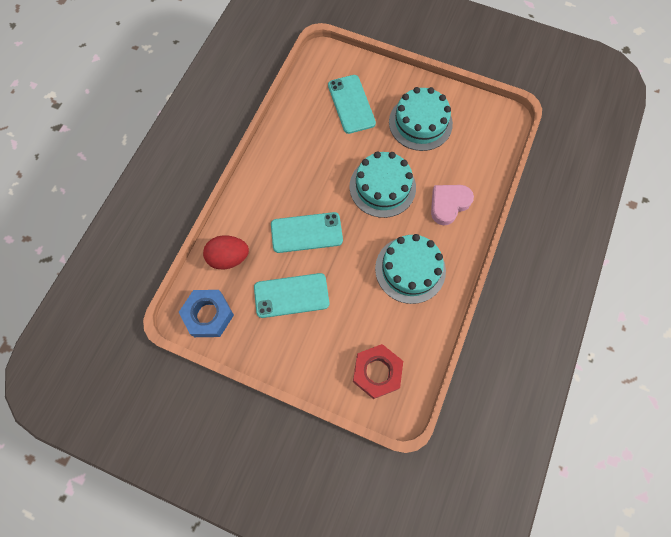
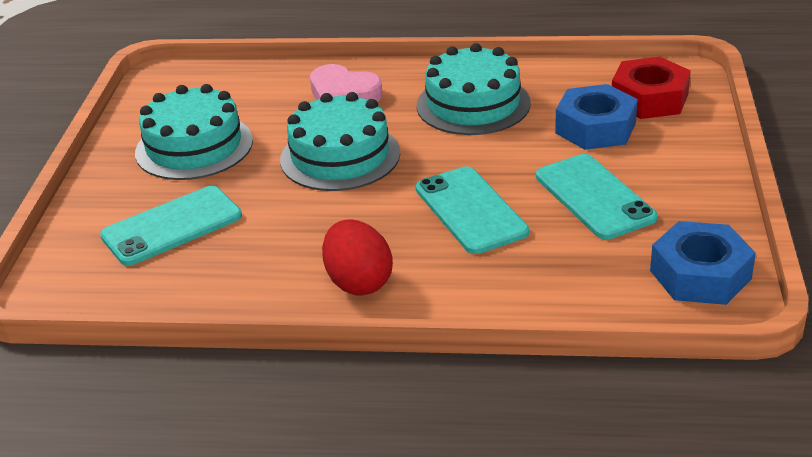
camera: 105 degrees left, 35 degrees down
(229, 258) = (576, 284): red egg -> red egg (358, 282)
(357, 326) = (595, 128): none -> blue nut

